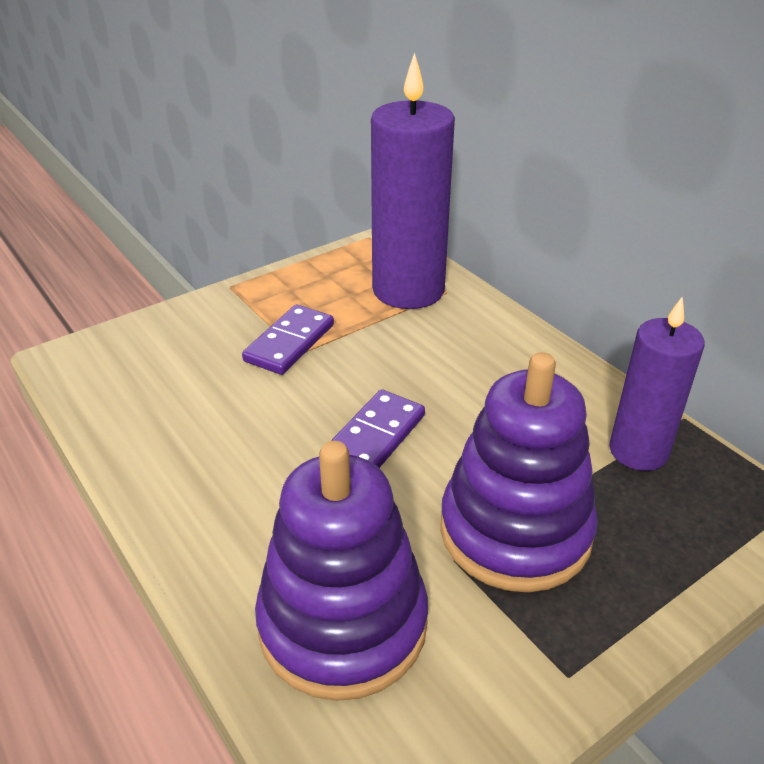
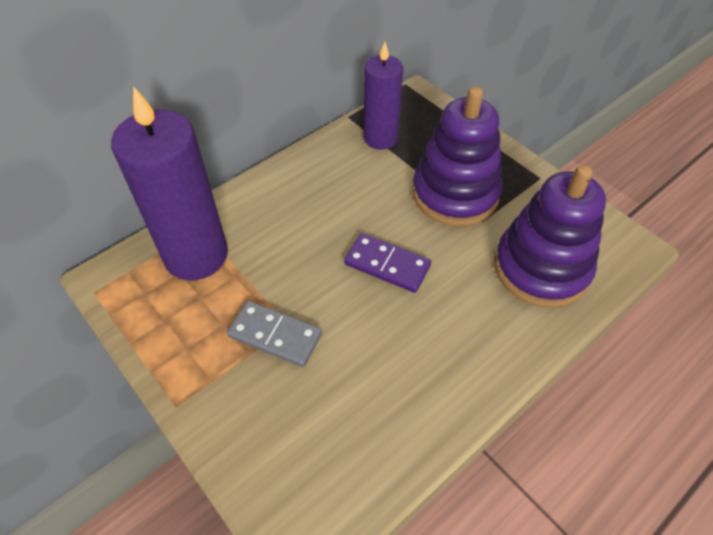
camera: 95 degrees left, 15 degrees up
(289, 343) = (275, 335): purple domino -> grey domino

